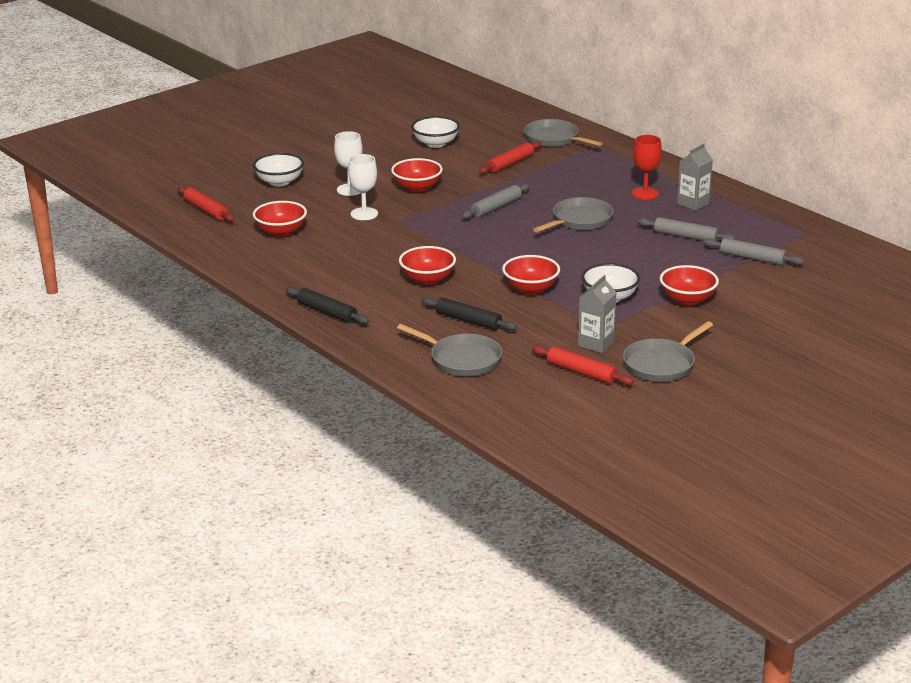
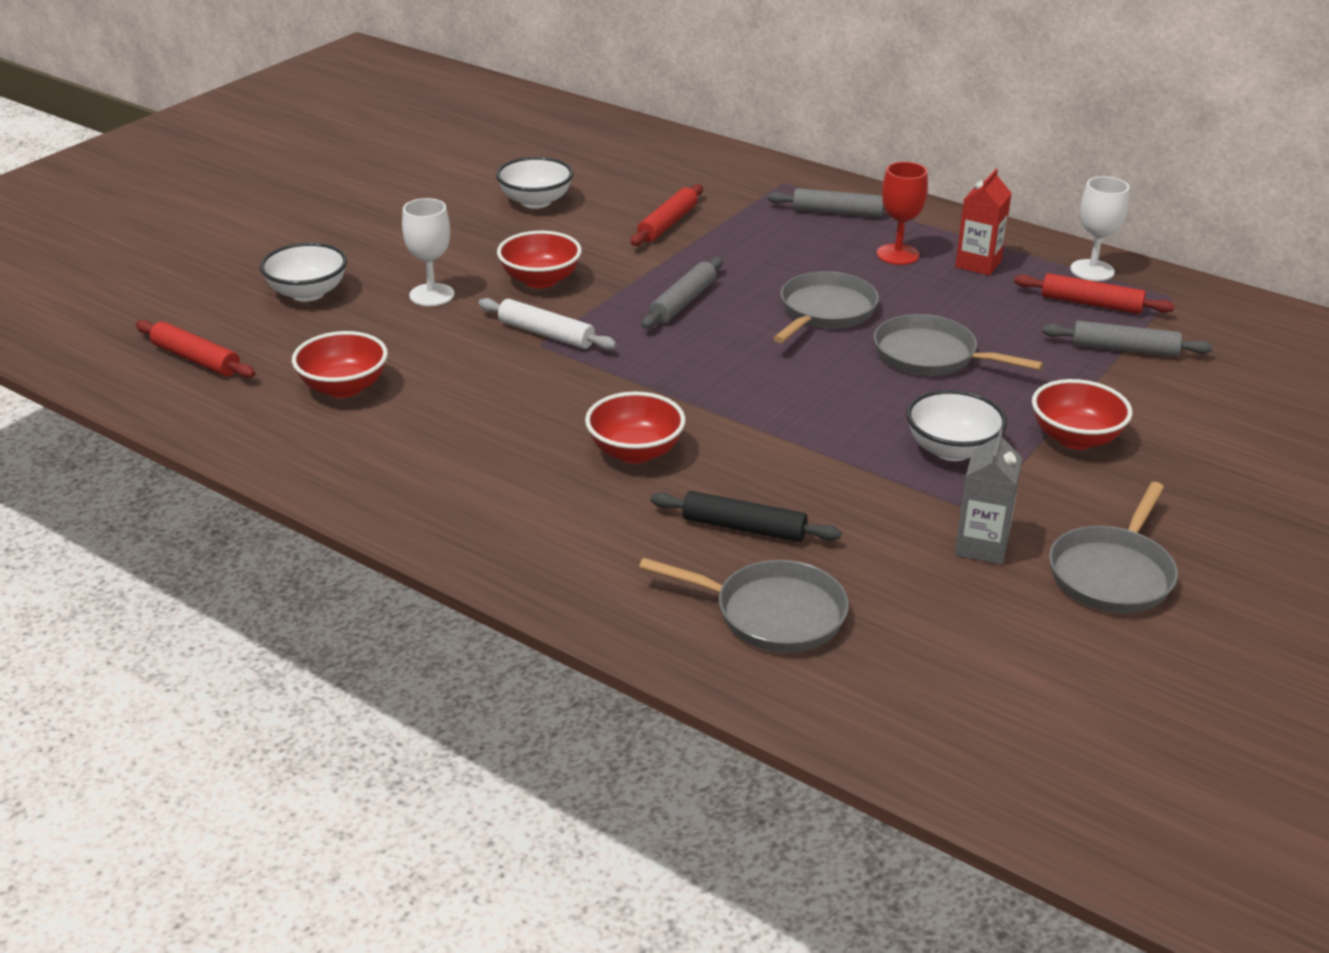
camera: 15 degrees left, 5 degrees up
(327, 312) = (487, 543): black rolling pin -> none
(364, 214) = (473, 337): white goblet -> white goblet (1092, 270)
(406, 216) = (546, 334): none -> white rolling pin
(530, 289) = (815, 449): red bowl -> none
(554, 139) = (712, 177): grey pan -> grey pan (931, 356)
(581, 372) = (991, 611): red rolling pin -> red rolling pin (1091, 303)
(685, 236) = (1001, 322): grey rolling pin -> grey rolling pin (837, 212)
(693, 203) = (978, 264): grey carton -> red carton

